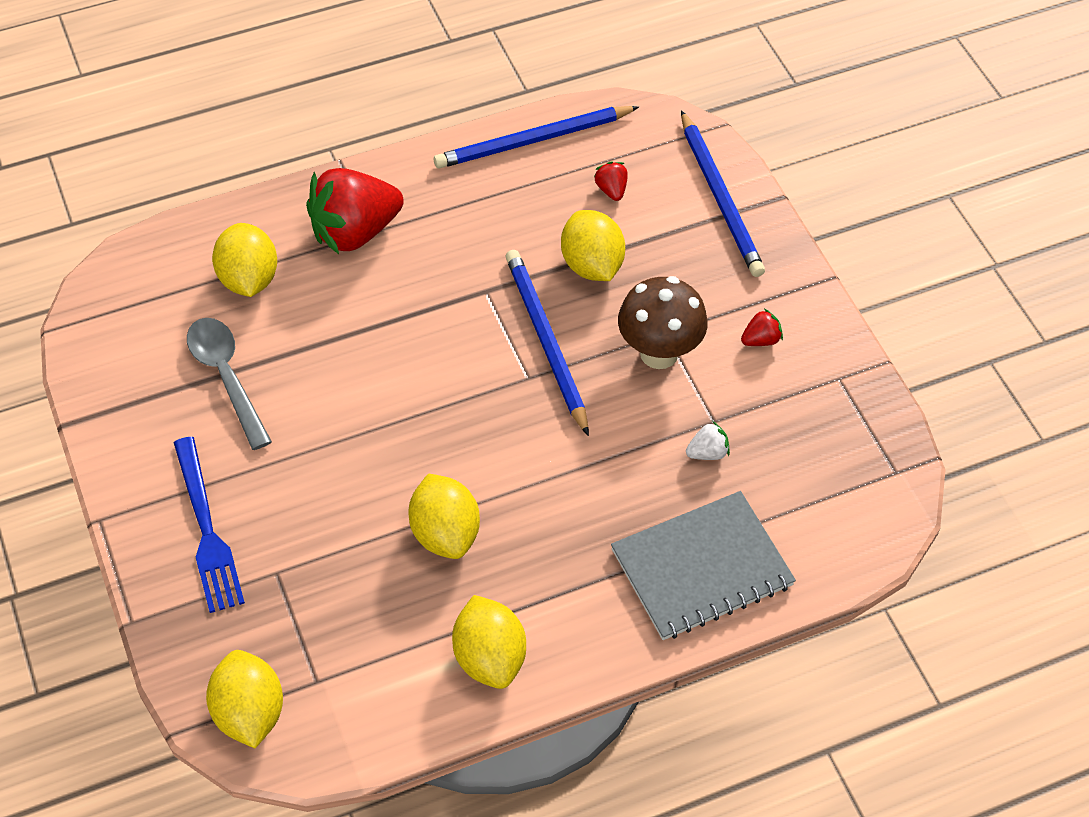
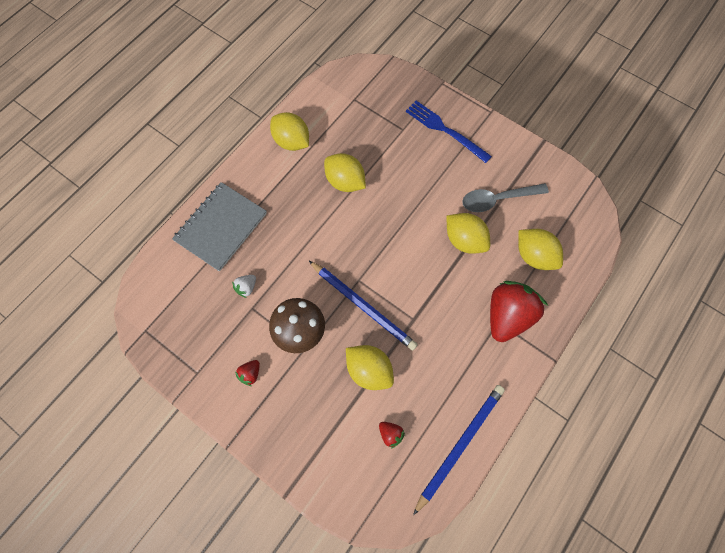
camera: 150 degrees right, 15 degrees up
(226, 377) = (497, 199): grey spoon -> grey spoon turned 135 degrees clockwise
(249, 713) = (370, 76): yellow lemon -> yellow lemon (464, 240)
(720, 198) = (323, 469): blue pencil -> none

